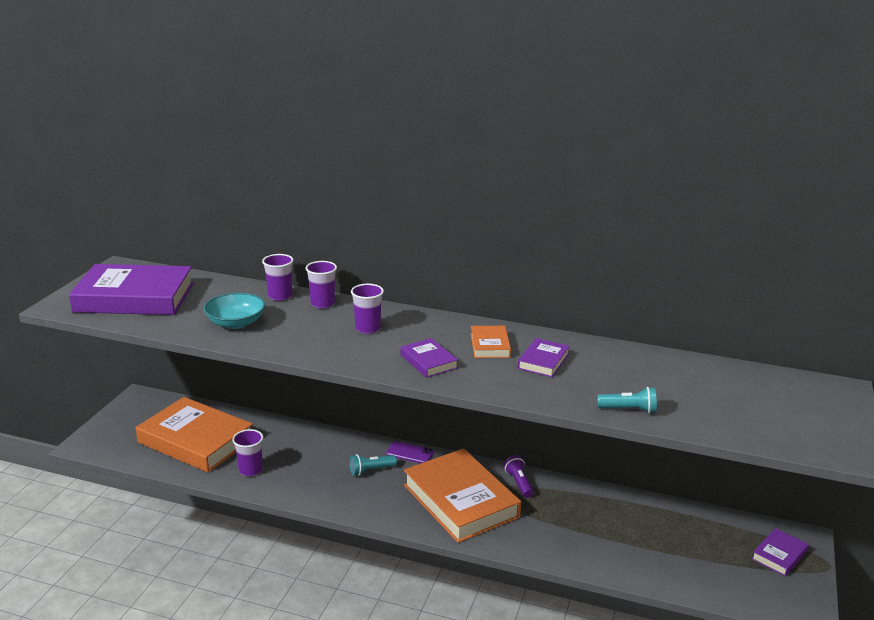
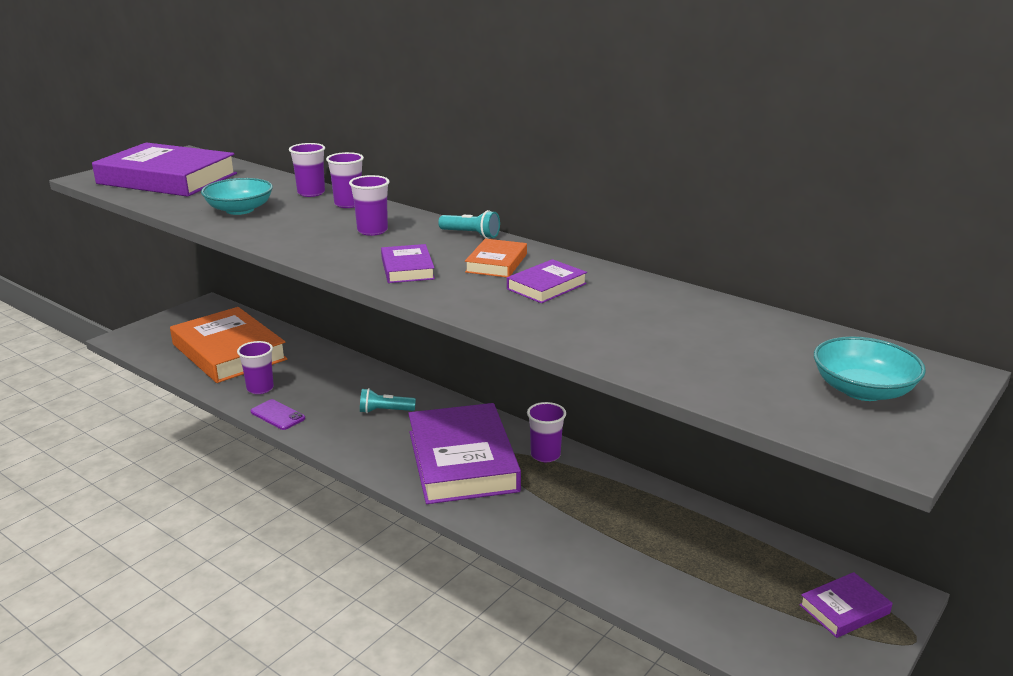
camera: 20 degrees right, 0 degrees up
(410, 453) = (441, 401): purple phone -> purple phone (278, 415)
(461, 501) = (462, 461): orange book -> purple book
(519, 483) = (545, 455): purple flashlight -> purple cup
(628, 409) = (608, 350): turquoise flashlight -> turquoise flashlight (471, 234)
(801, 411) = (862, 390): none -> turquoise bowl

